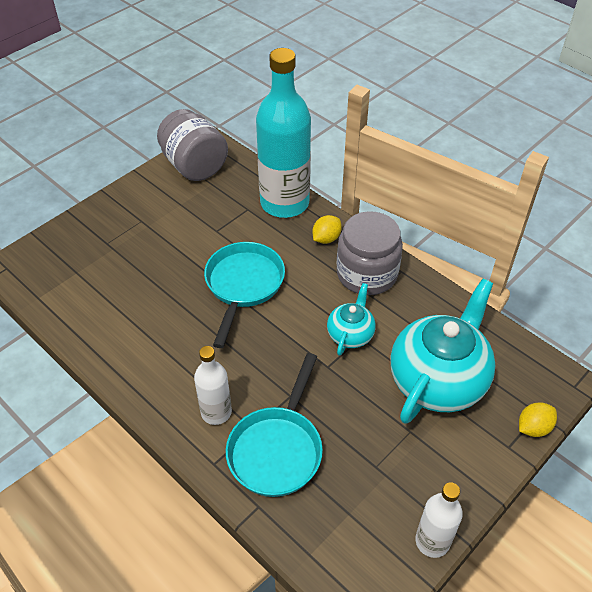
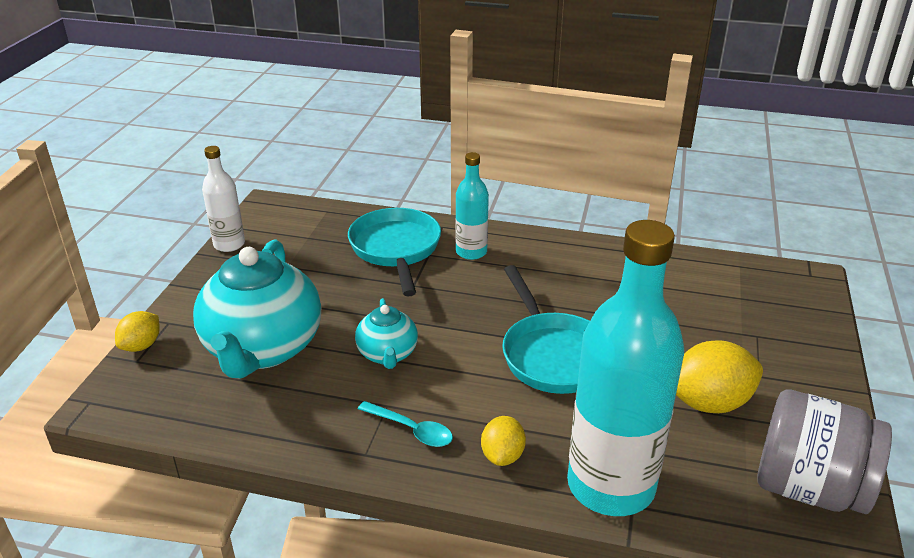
camera: 150 degrees right, 15 degrees down
(188, 218) = (709, 403): none -> yellow lemon
(216, 412) = (471, 252): white bottle -> turquoise bottle
(367, 274) = (411, 430): grey jar -> turquoise spoon

